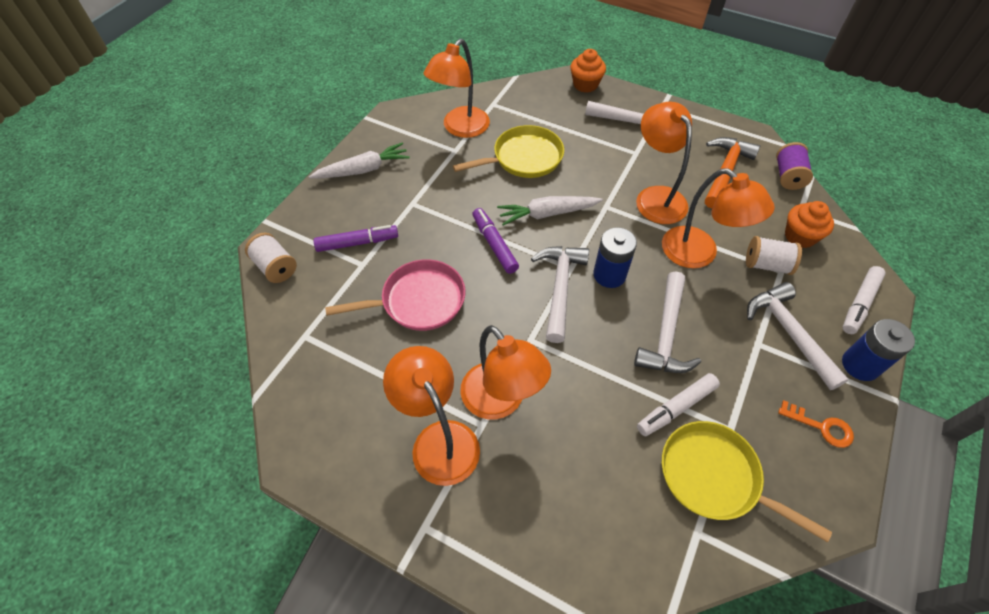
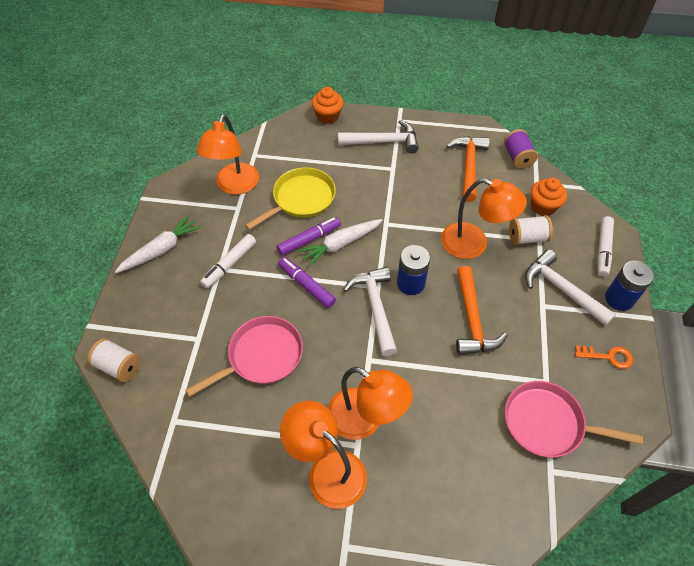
camera: 20 degrees left, 0 degrees up
(357, 243) = (185, 320): purple marker -> purple marker (309, 239)
(656, 197) = (422, 204): orange lamp -> none
(666, 334) = (472, 319): white hammer -> orange hammer
(676, 408) = (501, 378): white marker -> white marker (230, 264)
(714, 477) = (547, 423): yellow pan -> pink pan

